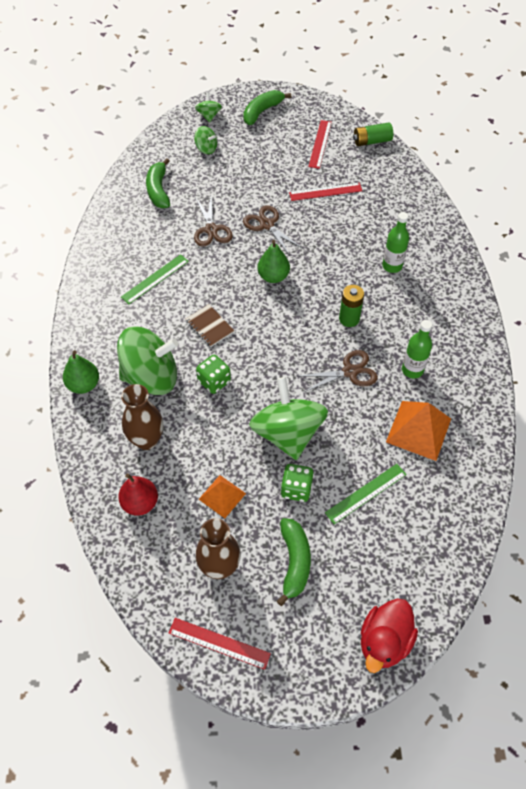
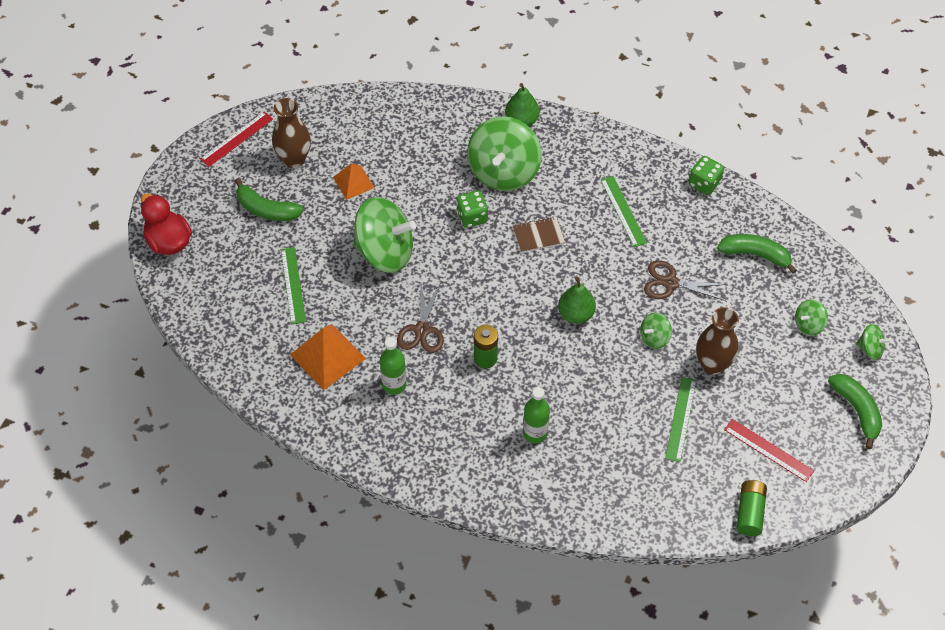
camera: 115 degrees right, 0 degrees up
(140, 503) = (381, 126): red pear -> none
(147, 440) = (438, 148): brown vase -> brown vase (712, 364)
(267, 225) = (654, 337): brown scissors -> green spinning top
(296, 489) = (328, 236): green dice -> green dice (704, 183)
(325, 192) = (680, 419): red ruler -> green ruler

